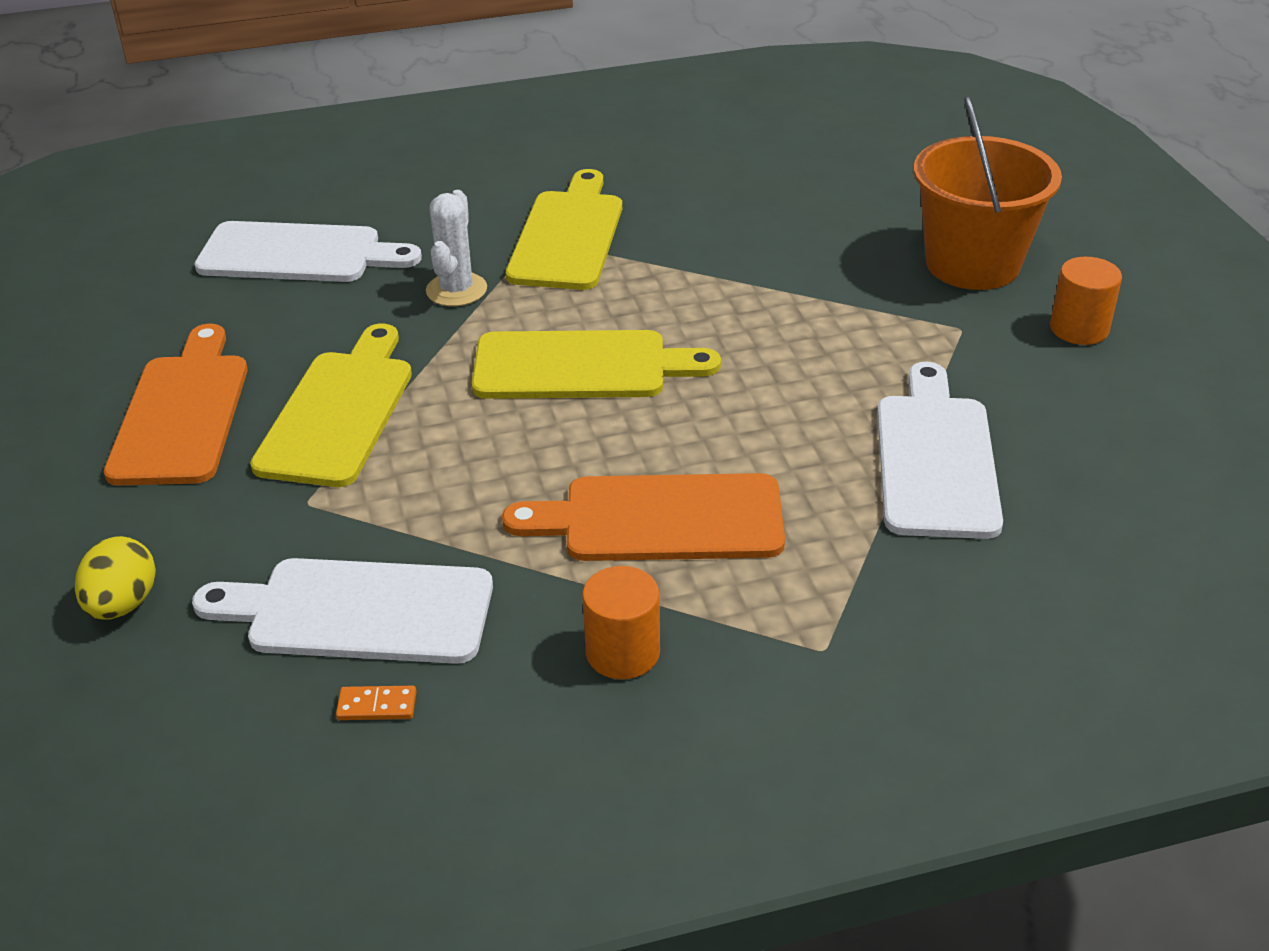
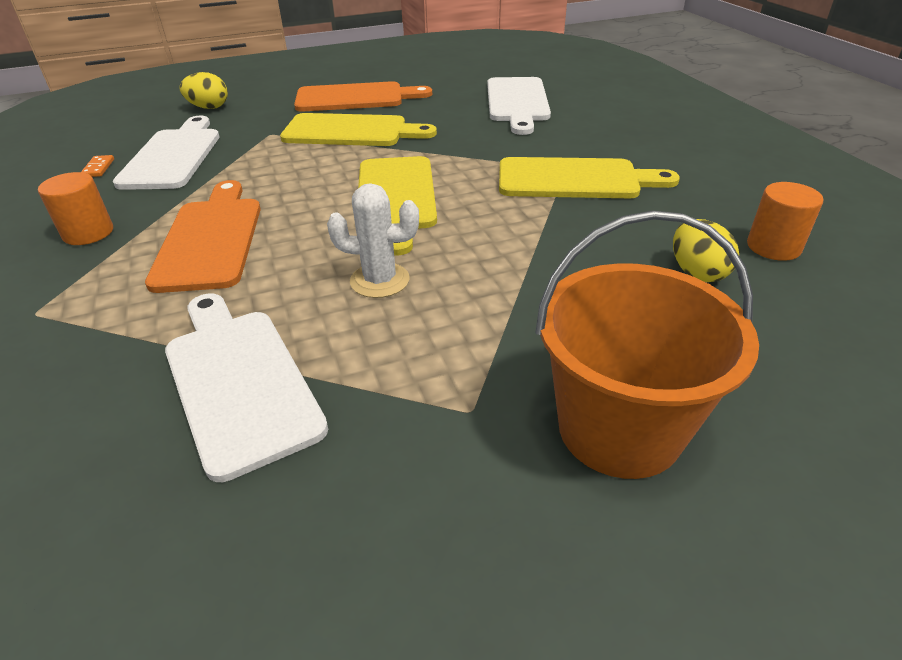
camera: 85 degrees right, 0 degrees up
(456, 290) = (487, 149): white cactus -> white cactus (379, 280)
(771, 197) = (697, 272): none -> yellow egg
(935, 458) = (239, 380): white cutting board -> white cutting board turned 120 degrees counterclockwise
(1079, 329) = (483, 535): orange cylinder -> orange cylinder (773, 247)

